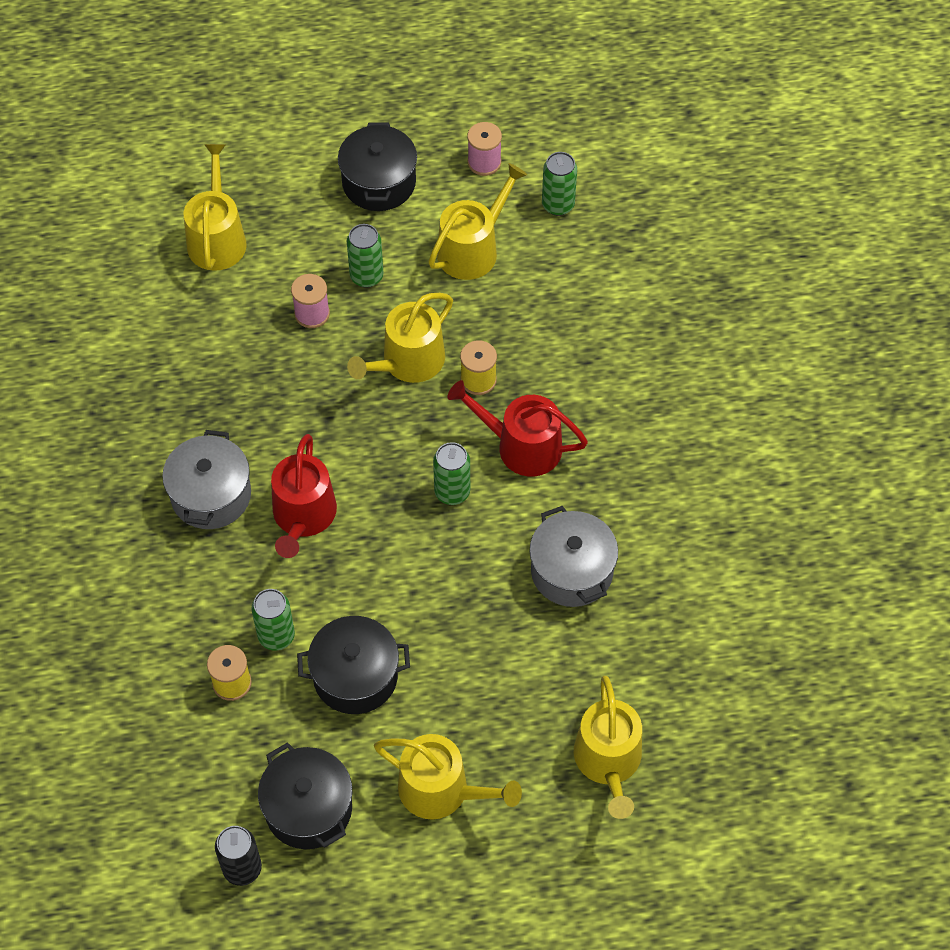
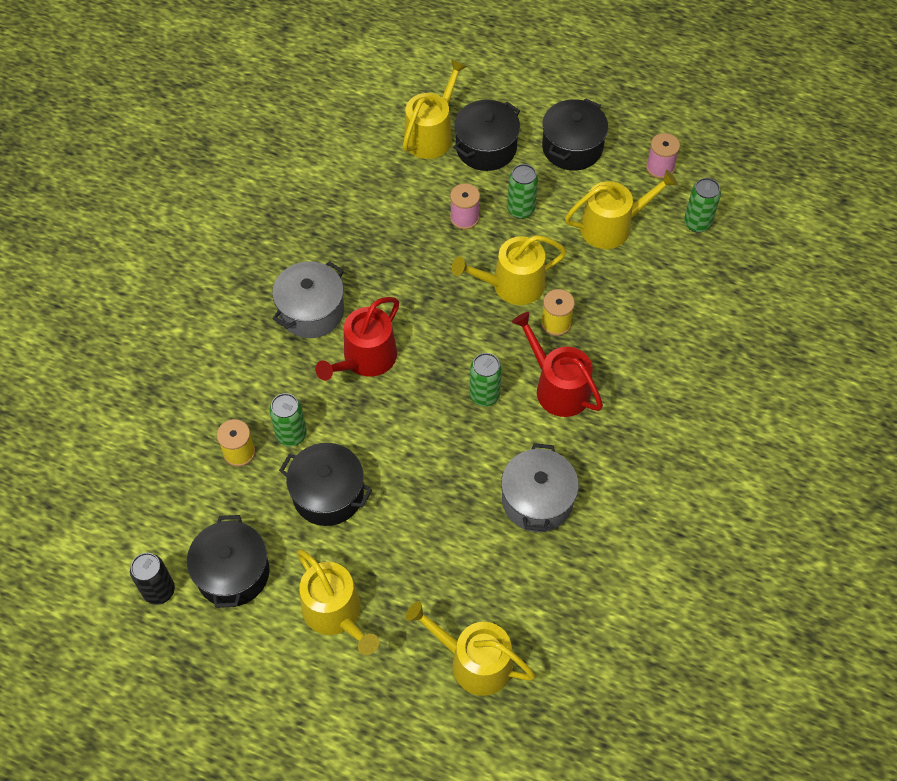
camera: 30 degrees right, 0 degrees up
(286, 225) = (486, 148): none -> black pot
(608, 761) = (474, 661): yellow watering can -> yellow watering can turned 90 degrees clockwise

